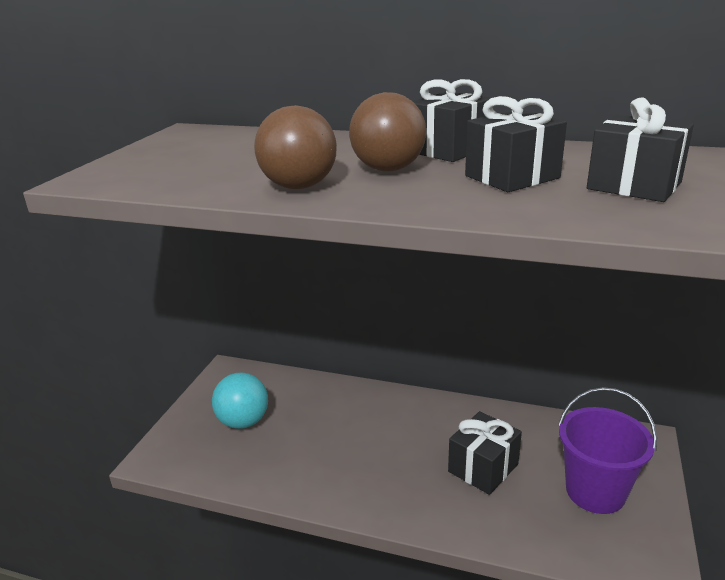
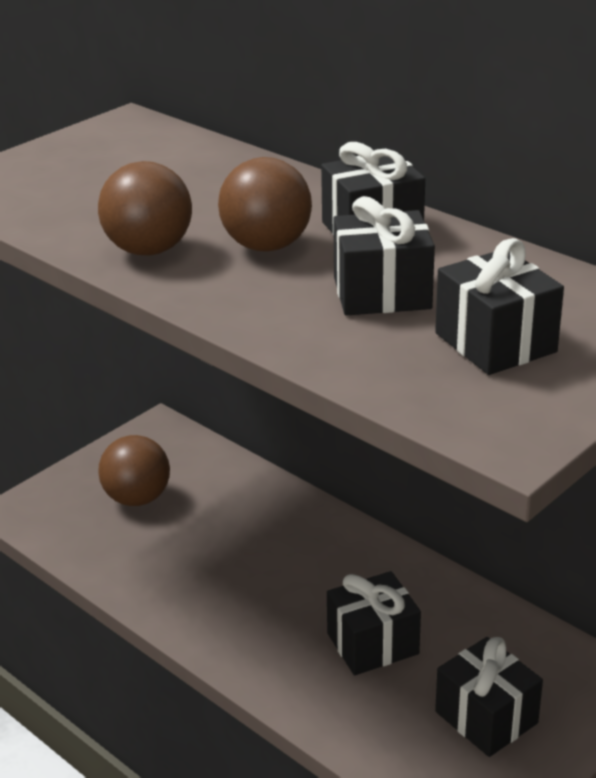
camera: 25 degrees right, 5 degrees up
(243, 422) = (137, 498): turquoise ball -> brown ball
(595, 491) = (486, 717): purple bucket -> black gift

